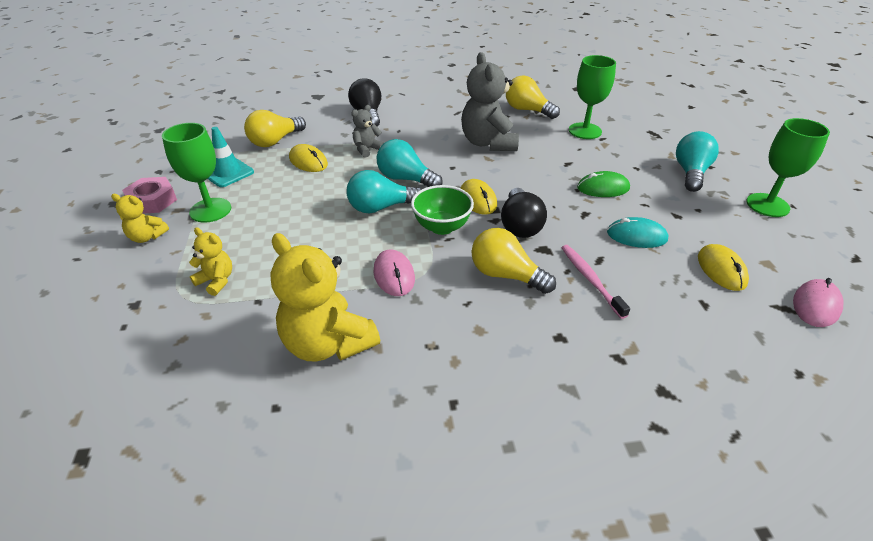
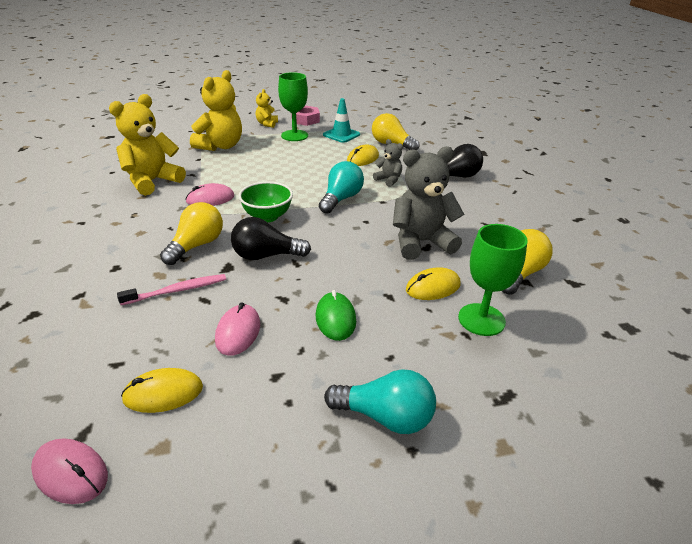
camera: 85 degrees right, 5 degrees down
(216, 281) = (220, 146): yellow teddy bear -> yellow teddy bear, size x1.99
(381, 207) = (296, 190): turquoise light bulb -> none
(478, 199) = (309, 234): yellow mouse -> yellow mouse (433, 287)
(636, 236) = (238, 332): turquoise mouse -> pink mouse
(767, 205) = (298, 499): green goblet -> none

